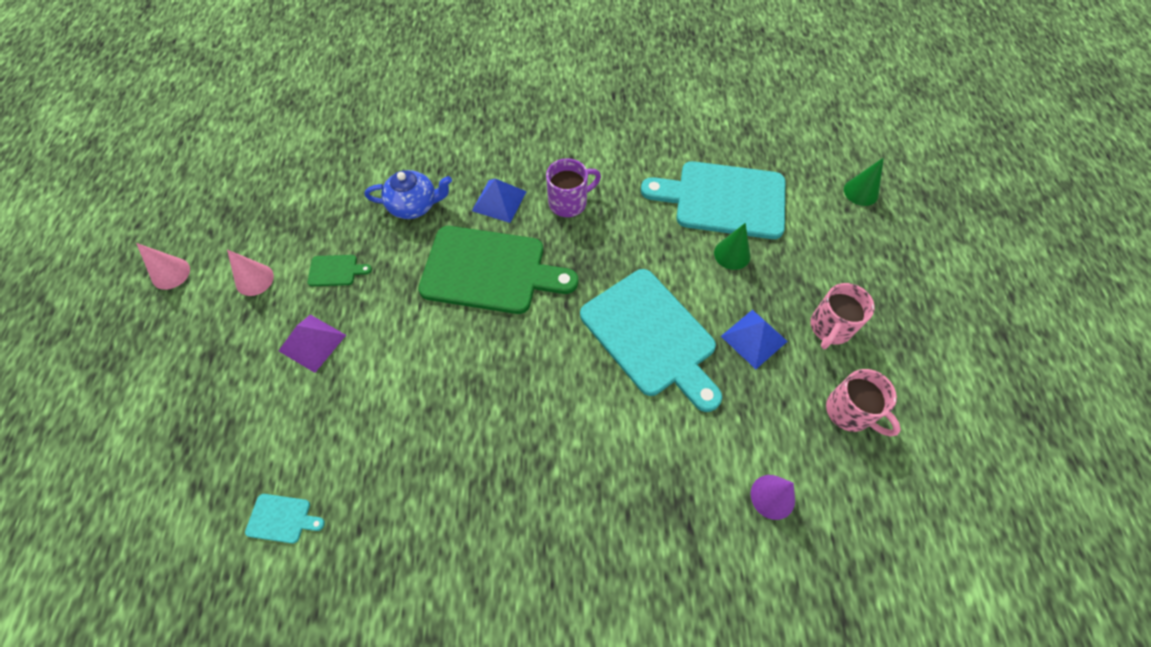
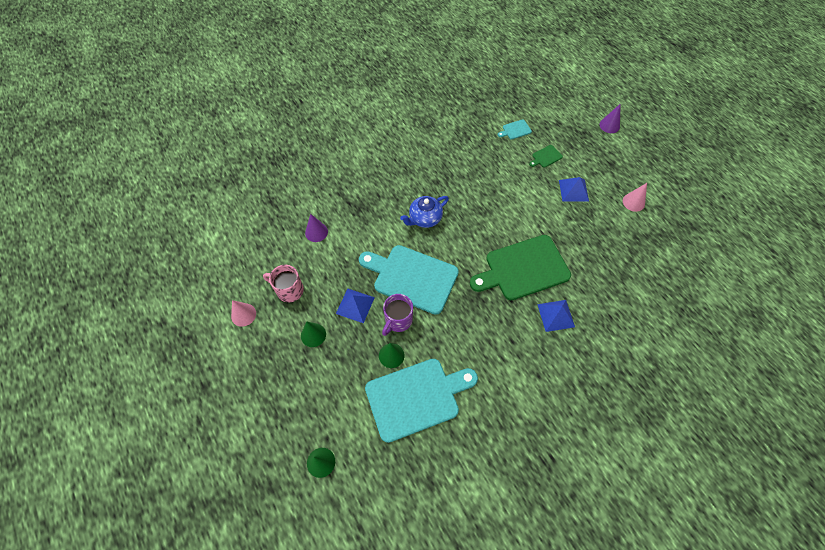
camera: 150 degrees right, 0 degrees up
(125, 428) = (609, 125): none -> purple cone
(170, 273) = (675, 184): pink cone -> pink cone (243, 314)
(312, 342) = (573, 190): purple pyramid -> blue pyramid
(335, 270) = (601, 227): green cutting board -> green cutting board (546, 157)
(414, 205) = (600, 285): blue teapot -> blue teapot (424, 218)
(569, 202) = (513, 338): purple mug -> purple mug (398, 320)
(830, 328) = (313, 335): pink mug -> green cone

